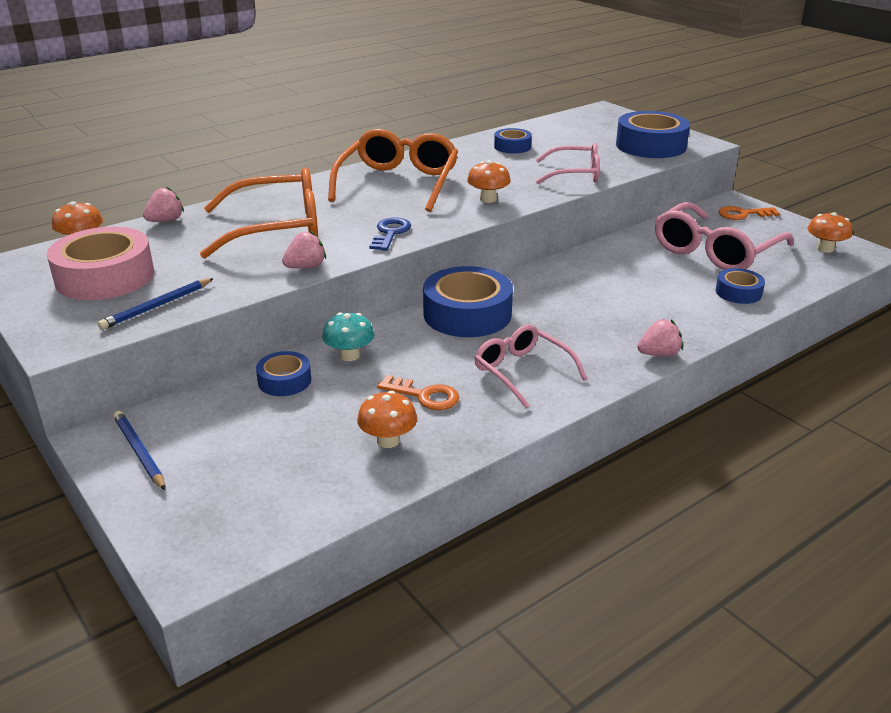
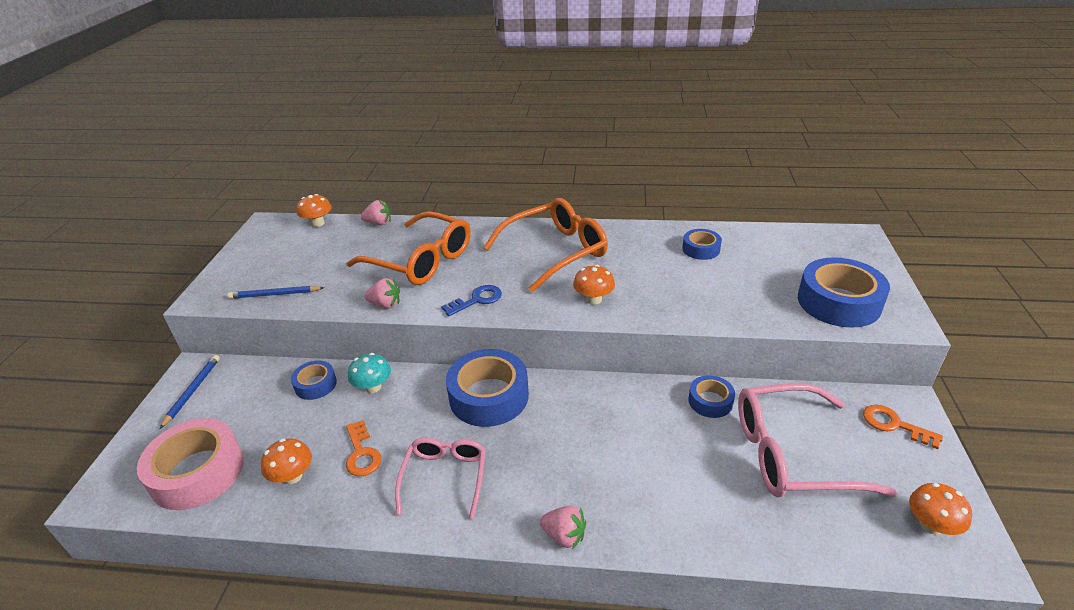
camera: 45 degrees right, 5 degrees up
(105, 277) = (289, 256): pink tape -> pink tape (197, 472)
(574, 174) = (707, 305): pink glasses -> none
(738, 292) = (740, 518): blue tape -> blue tape (710, 401)

